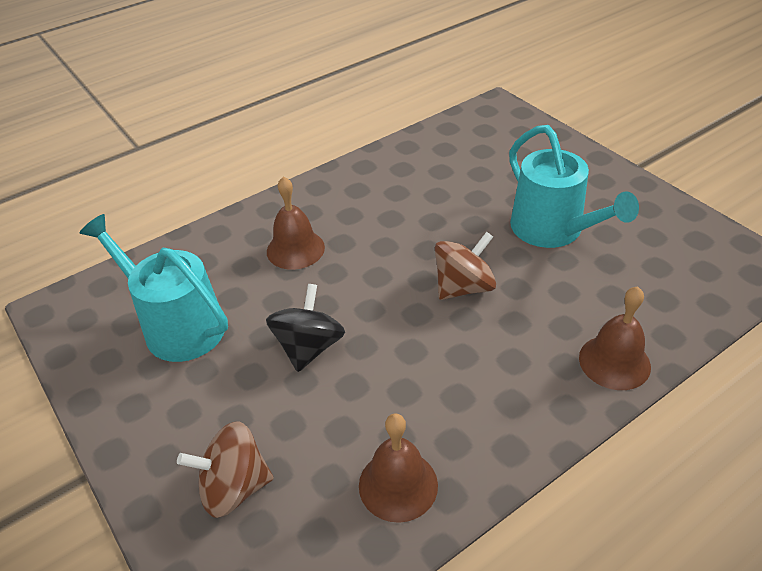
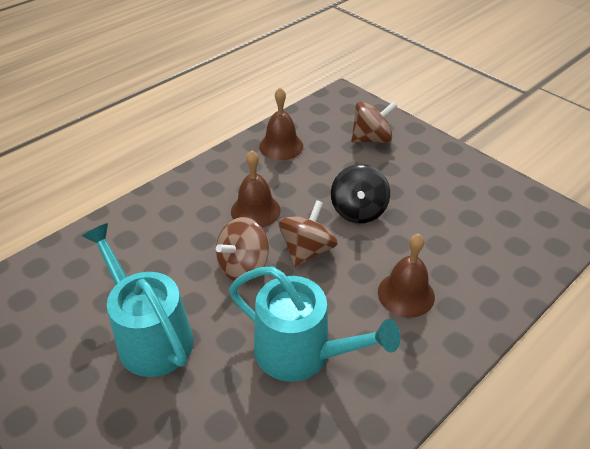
camera: 170 degrees right, 0 degrees up
(177, 325) = (467, 218): turquoise watering can -> turquoise watering can (301, 353)
(387, 300) = (307, 250): none -> brown spinning top
(614, 362) = (135, 216): brown bell -> brown bell (255, 210)

